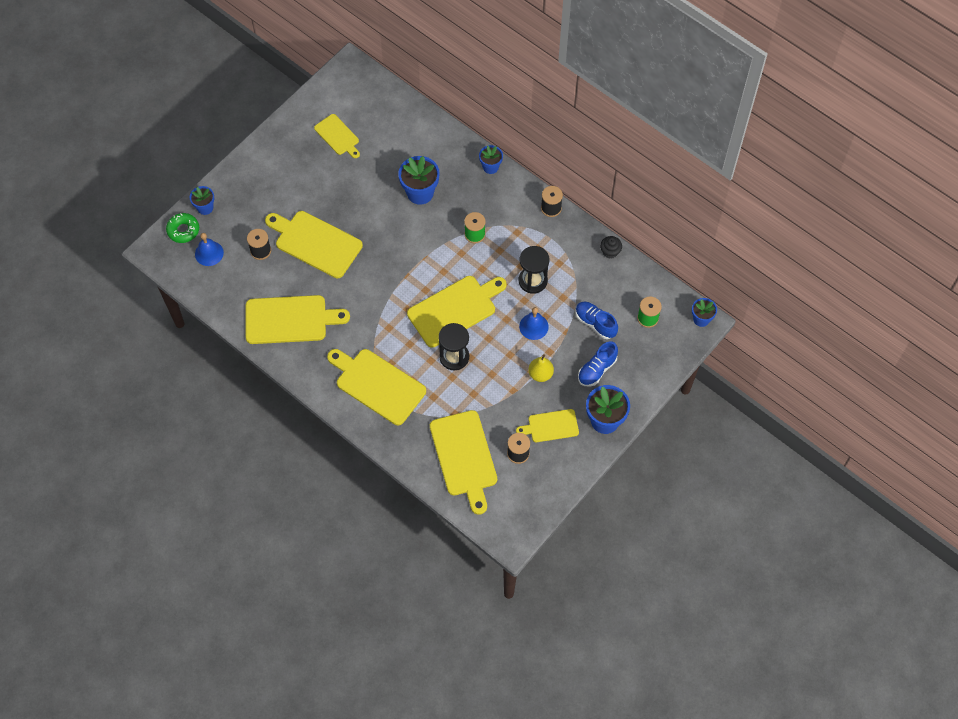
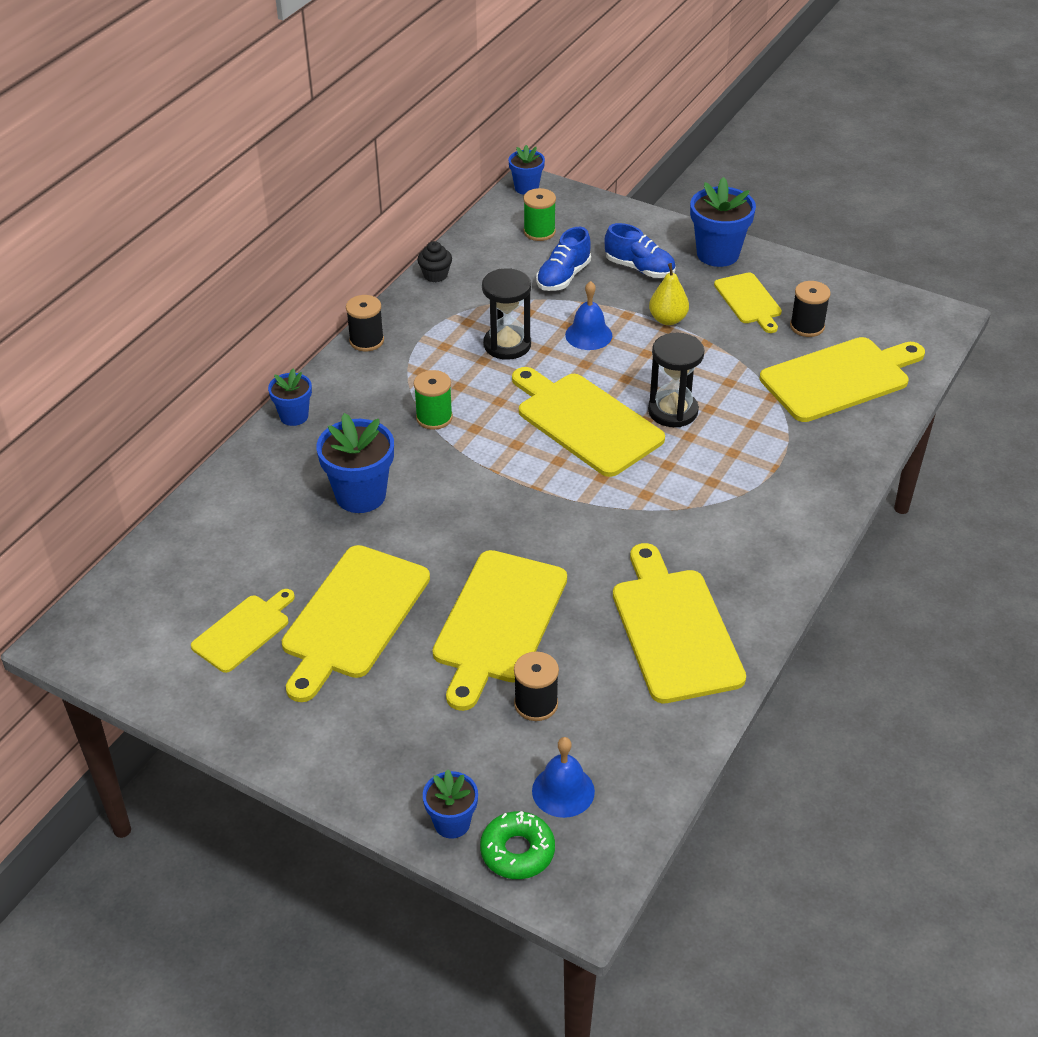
camera: 100 degrees left, 20 degrees down
(377, 385) = (758, 491): yellow cutting board -> yellow cutting board (353, 617)

